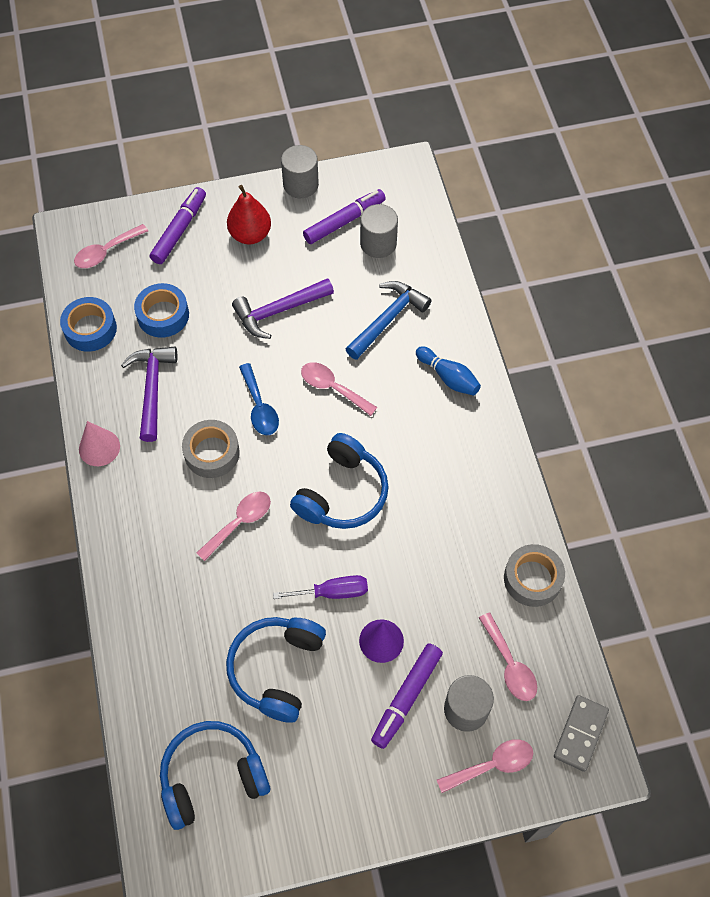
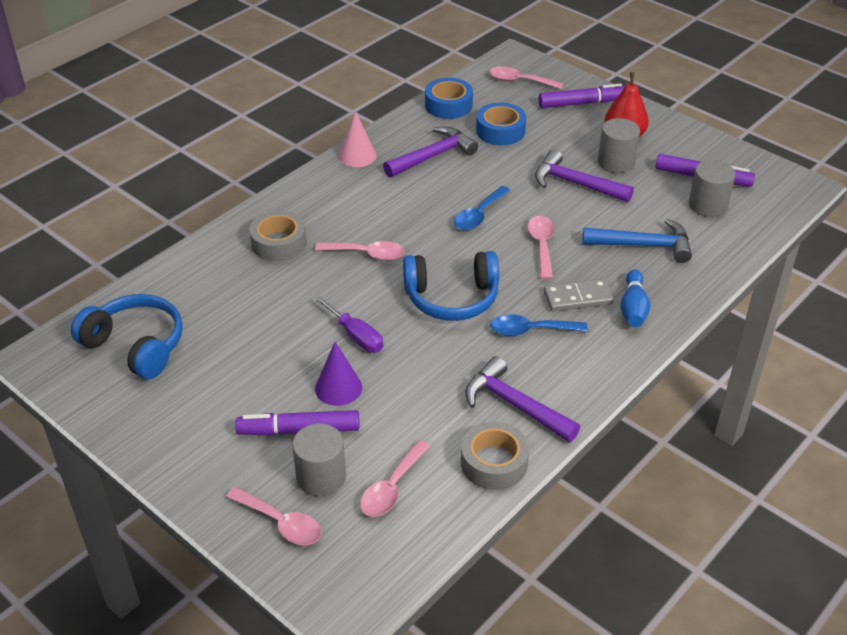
camera: 55 degrees right, 20 degrees down
(212, 453) = (411, 210): grey tape -> grey tape (279, 243)
(277, 669) = (258, 337): blue headphones -> none
(300, 184) = (703, 139): grey cylinder -> grey cylinder (616, 162)
(420, 462) = (531, 330): none -> blue spoon
(487, 526) = (514, 405): none -> purple hammer
(580, 734) = (366, 578): grey domino -> grey domino (578, 298)

